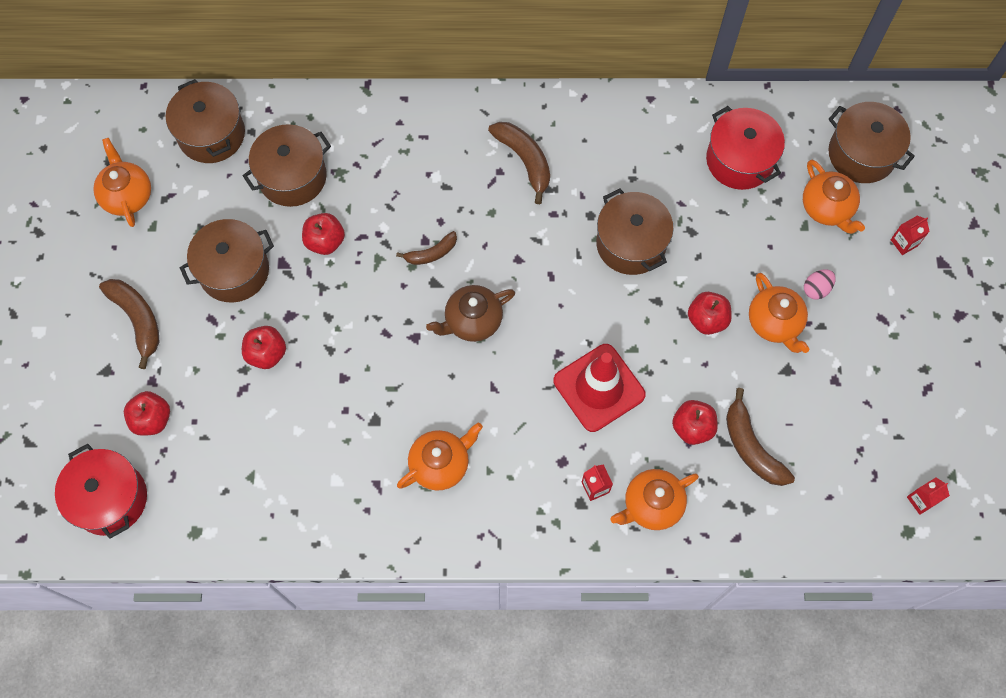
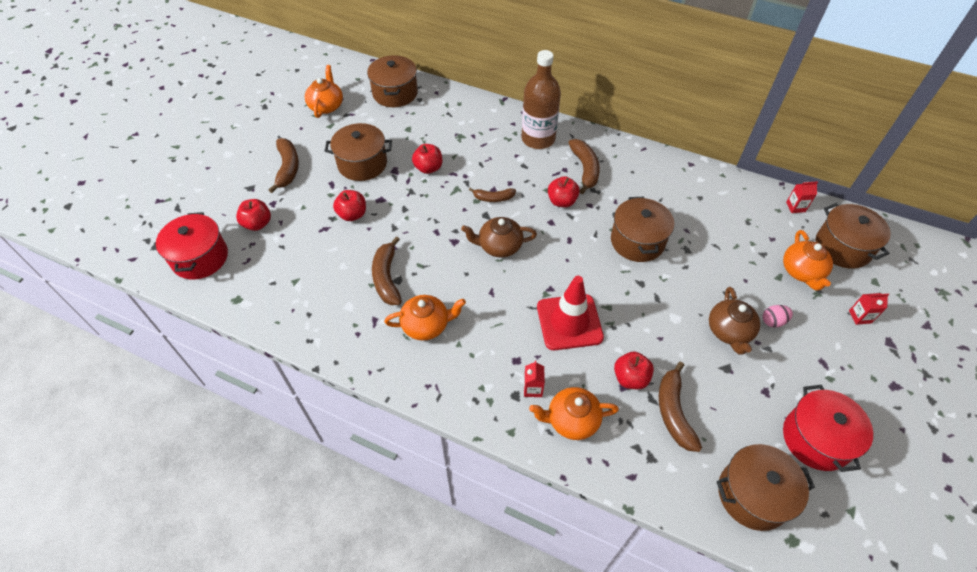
camera: 25 degrees right, 15 degrees down
(292, 177) = (429, 129): brown pot -> brown pot (753, 495)
(360, 423) = (387, 278): none -> brown banana
(444, 135) = (538, 139): none -> brown bottle
(707, 320) = (674, 309): red apple -> red apple (562, 201)
(739, 160) = (743, 219): red pot -> red pot (816, 439)
(775, 323) = (729, 331): orange teapot -> brown teapot
(921, 500) = (814, 519): red carton -> red carton (795, 207)

